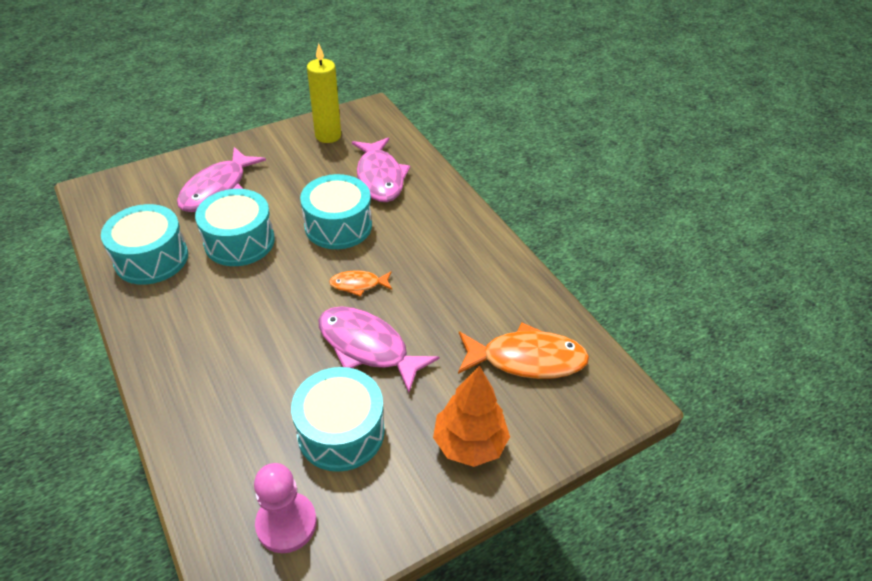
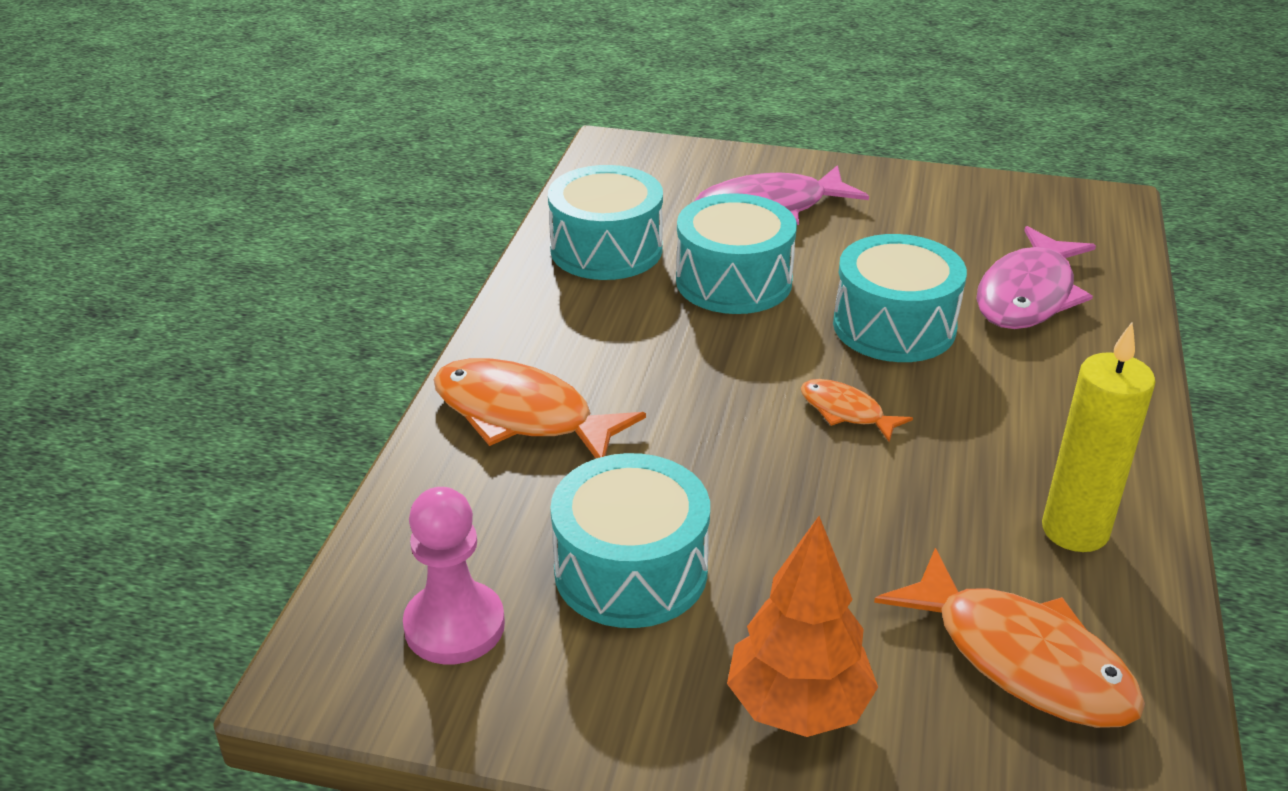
camera: 45 degrees right, 10 degrees down
(203, 385) = (522, 415): none -> orange fish
(328, 136) = (999, 209): yellow candle -> yellow candle (1075, 530)
(368, 347) = (776, 494): pink fish -> none

